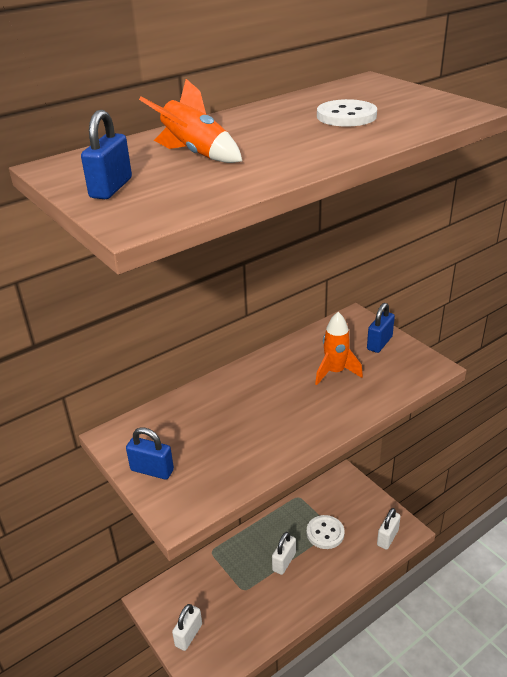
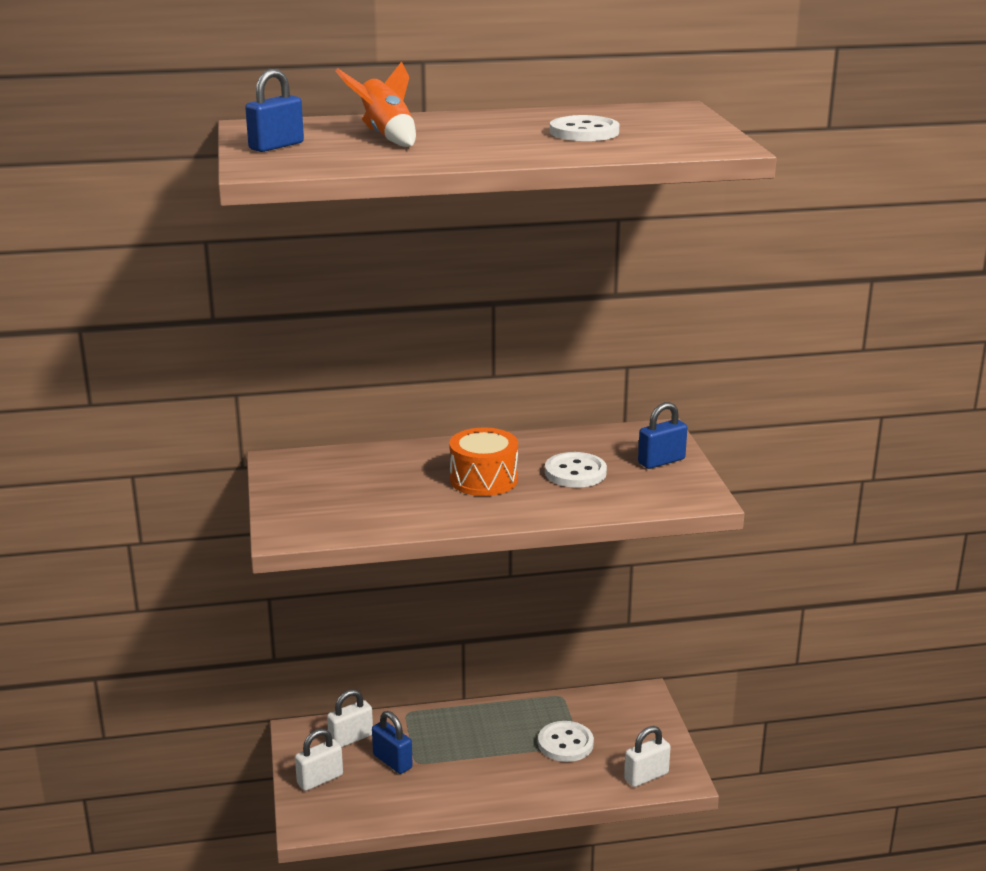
camera: 25 degrees right, 10 degrees down
(152, 470) = (292, 496): blue padlock -> blue padlock (392, 761)
(280, 400) = (483, 479): none -> orange drum
(284, 562) = (488, 753): white padlock -> white padlock (351, 738)
(335, 372) = (575, 472): orange rocket -> white button

